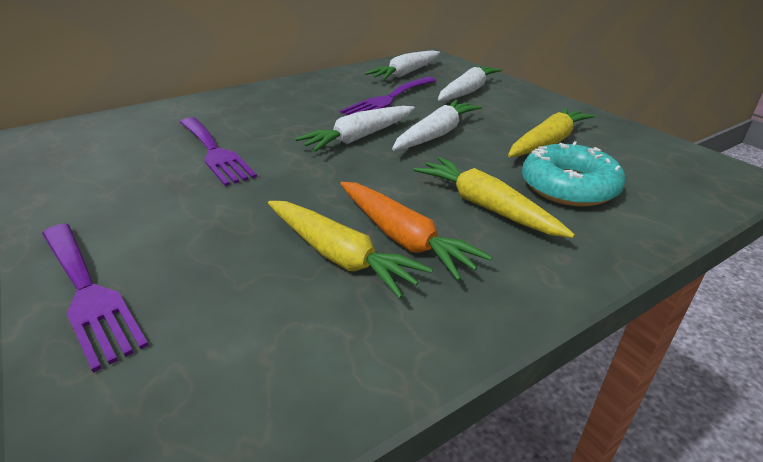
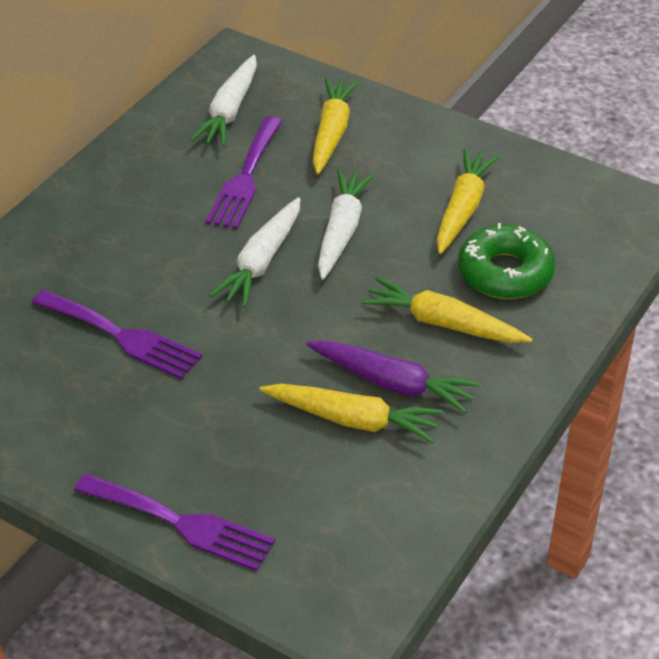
camera: 25 degrees left, 10 degrees up
(403, 238) = (393, 383): orange carrot -> purple carrot
(467, 91) = (332, 133): white carrot -> yellow carrot
(568, 187) = (505, 273): turquoise donut -> green donut

